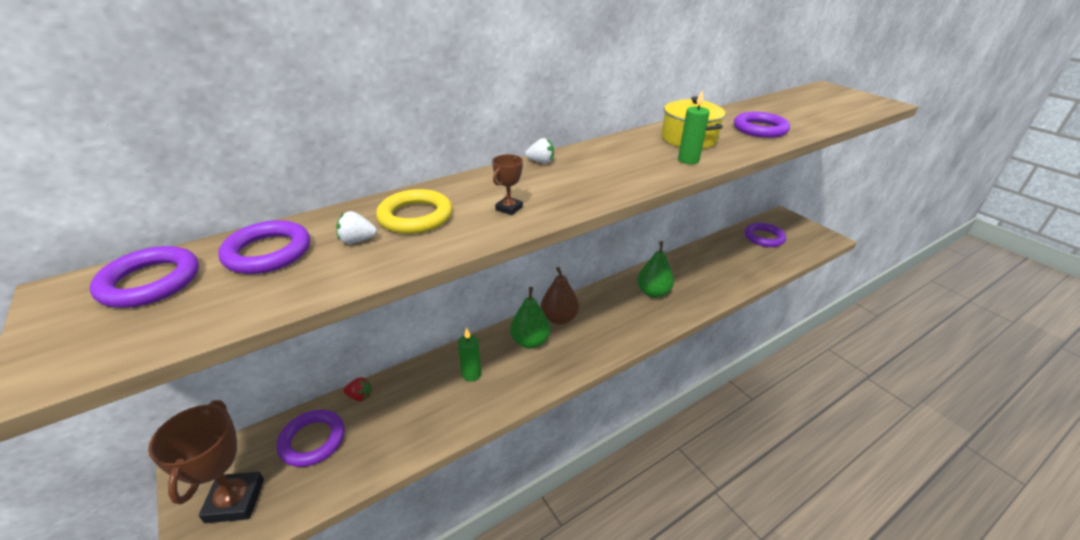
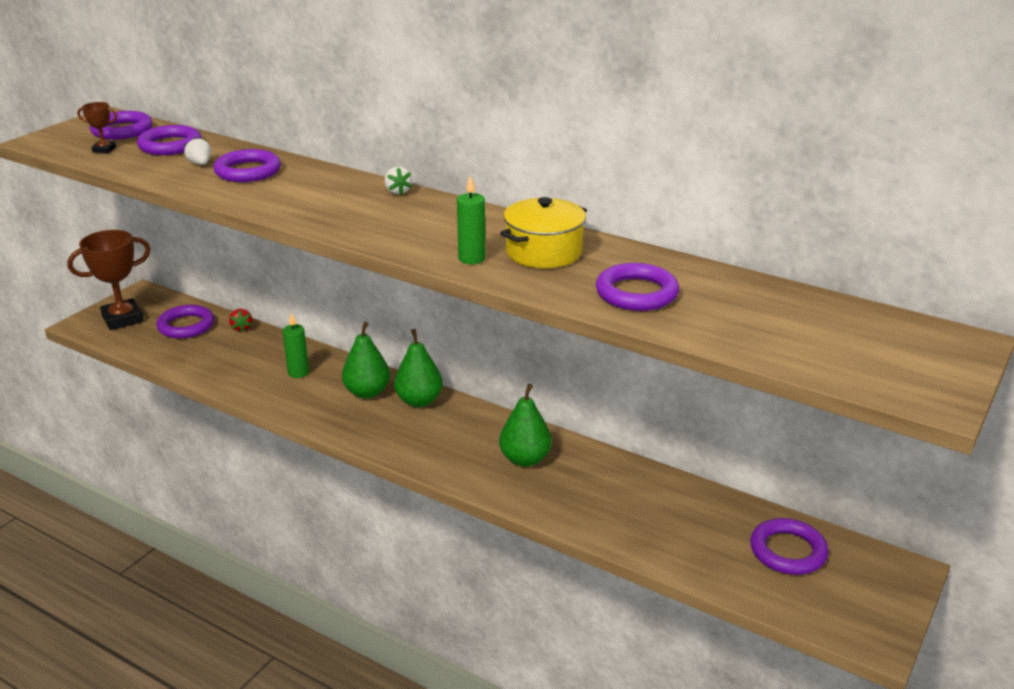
camera: 65 degrees right, 5 degrees down
(415, 217) = (248, 171): yellow ring -> purple ring
(509, 208) = (285, 198): brown trophy -> brown trophy (104, 149)
(559, 318) = (419, 401): brown pear -> green pear

